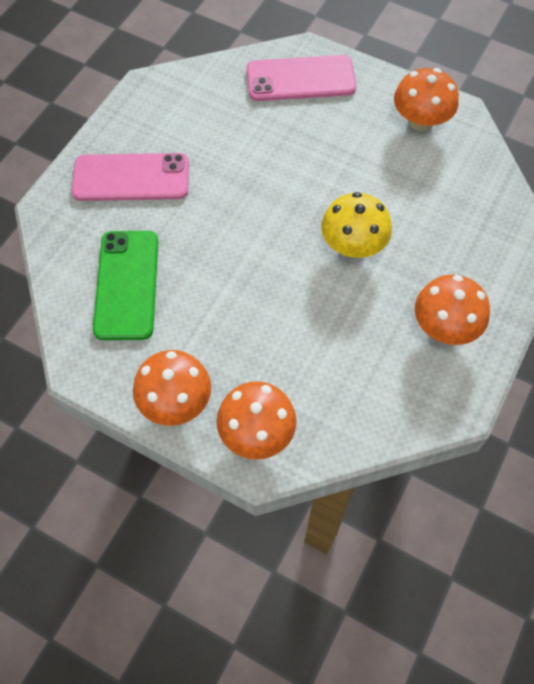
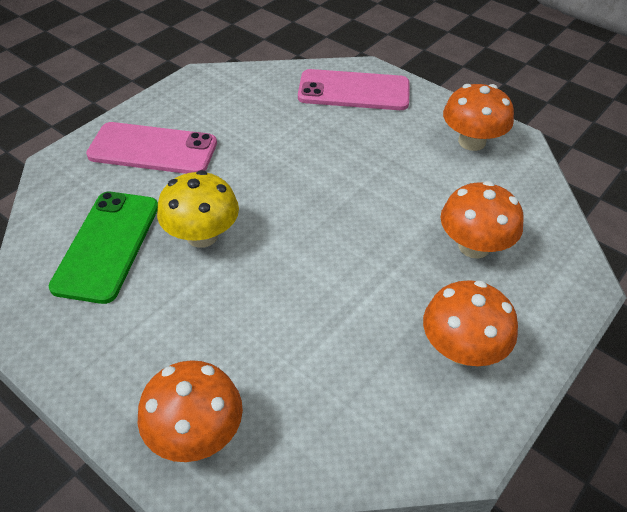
camera: 10 degrees right, 15 degrees down
(175, 402) = (111, 378): orange mushroom -> orange mushroom (474, 246)
(353, 245) = (370, 245): yellow mushroom -> yellow mushroom (202, 235)

